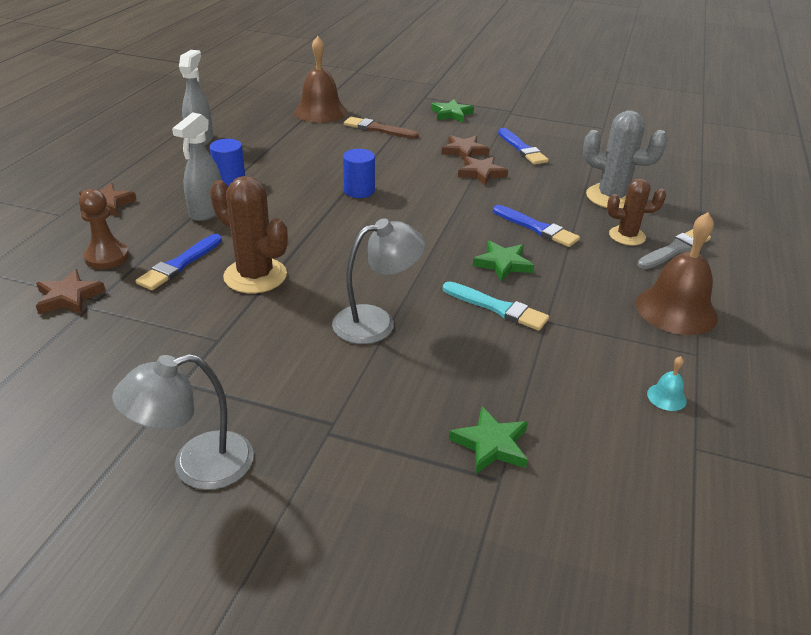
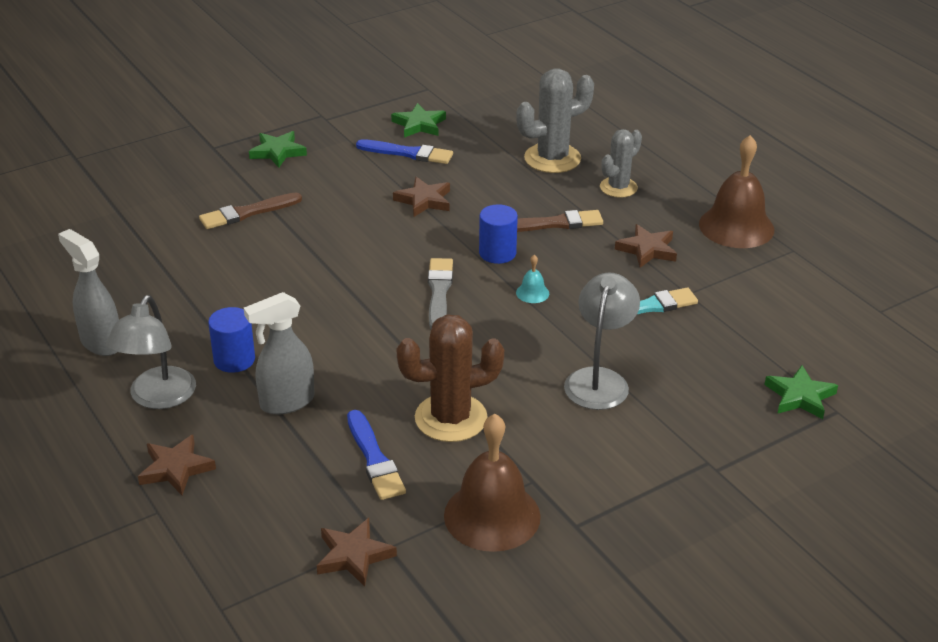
camera: 50 degrees left, 0 degrees up
(107, 257) = (300, 504): brown pawn -> none
(197, 466) = (694, 555): grey lamp -> grey lamp (158, 398)
(206, 212) = (286, 402): grey spray bottle -> grey spray bottle turned 90 degrees clockwise
(320, 112) = (148, 229): brown bell -> brown bell (492, 515)
(359, 191) = (366, 287): blue cylinder -> blue cylinder (497, 253)
(464, 151) = (368, 187): brown star -> brown star (647, 250)
(503, 264) = (588, 271): green star -> green star (419, 124)
(536, 228) = (554, 224): blue brush -> brown brush
(627, 236) = (618, 187): brown cactus -> grey cactus
(666, 397) = (823, 291): turquoise bell -> turquoise bell (532, 293)
(674, 249) = (662, 178): grey brush -> grey brush (439, 292)

